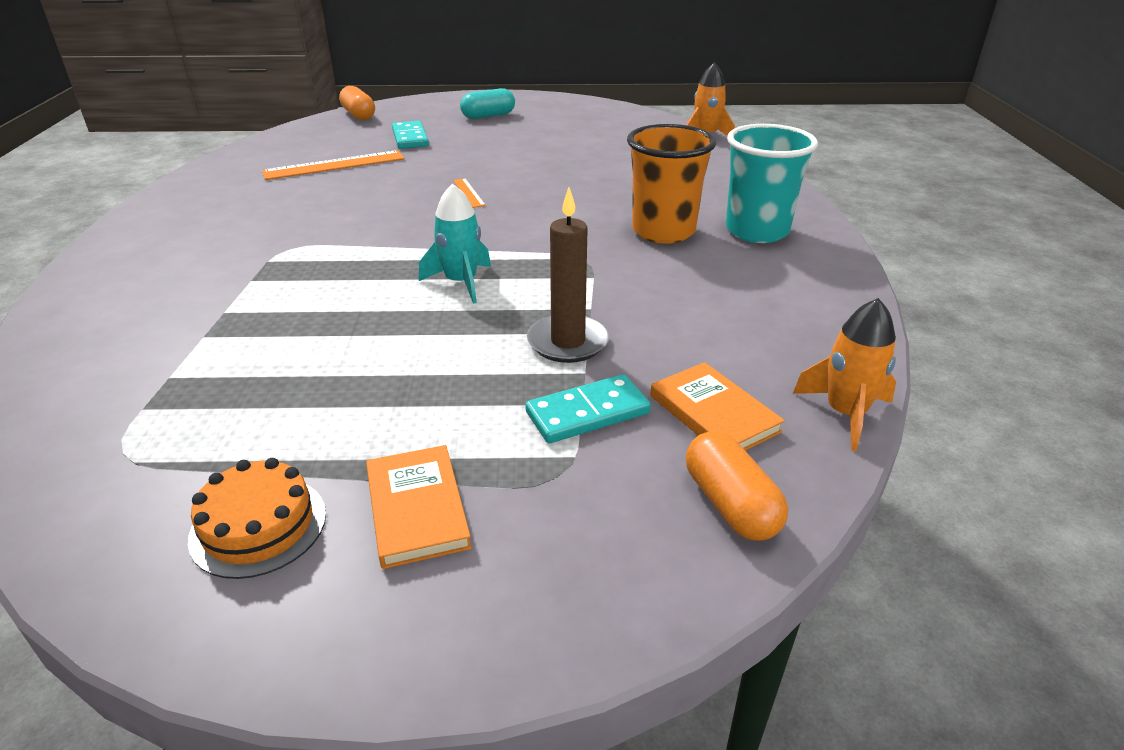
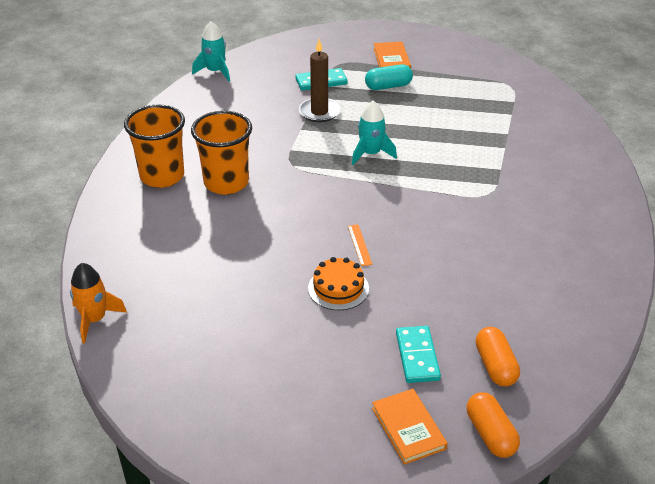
camera: 170 degrees left, 5 degrees up
(258, 526) = (445, 60): orange cake -> orange cake (338, 288)
(334, 165) = (487, 305): orange ruler -> none
(488, 116) = (322, 407): turquoise capsule -> turquoise capsule (388, 86)
(714, 413) = (269, 76): orange book -> orange book (408, 428)
(730, 504) = (282, 51): orange capsule -> orange capsule (495, 366)
(757, 231) = (162, 176): turquoise cup -> orange cup
(845, 413) = (215, 71): orange rocket -> turquoise rocket

